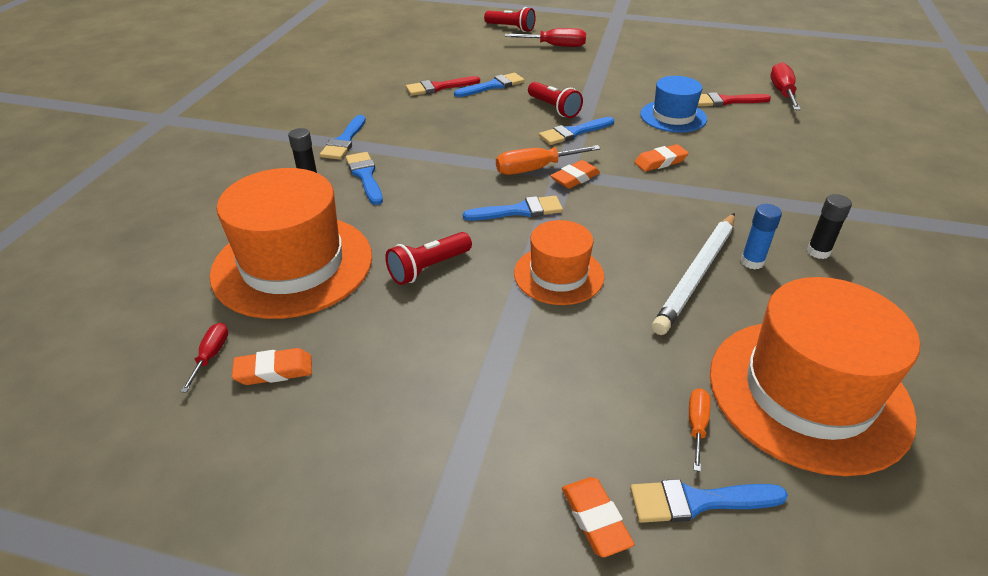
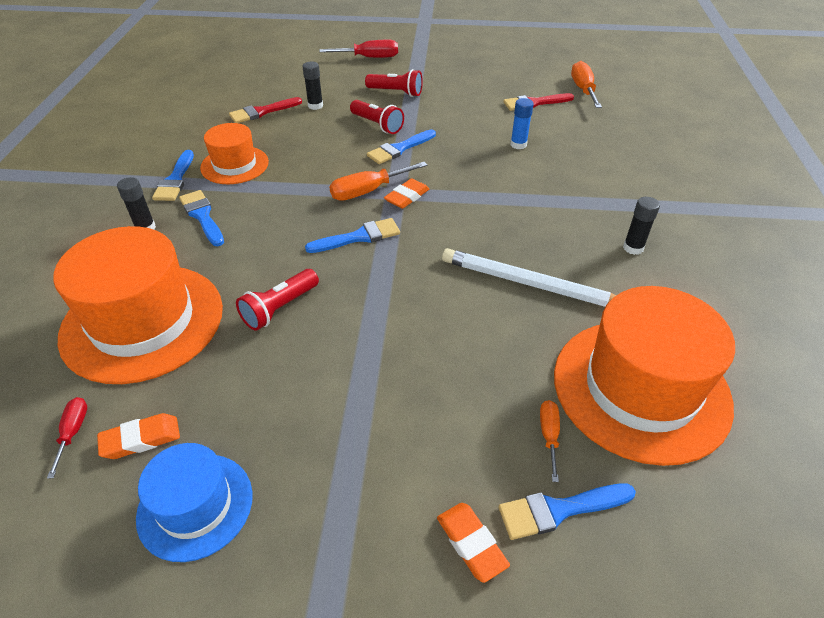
camera: 10 degrees left, 5 degrees up
(493, 86) = (315, 106): blue brush -> black glue stick
(511, 28) = (324, 41): red flashlight -> red flashlight (396, 92)
(558, 275) = (405, 299): orange hat -> orange hat (234, 165)
(660, 162) = (483, 171): orange eraser -> none
(673, 116) = (489, 123): blue hat -> blue hat (195, 505)
(696, 275) = (530, 284): white pencil -> white pencil turned 90 degrees clockwise
(752, 262) = (577, 265): blue glue stick -> blue glue stick (518, 145)
(782, 92) = (583, 90): red screwdriver -> orange screwdriver

